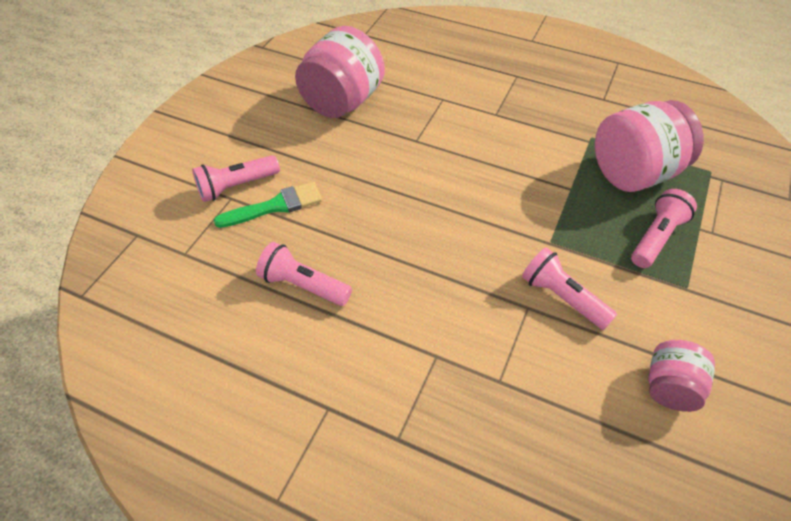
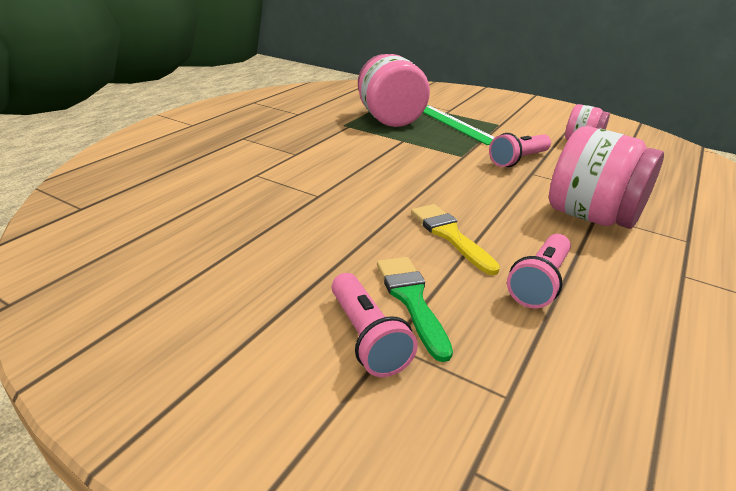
camera: 85 degrees left, 20 degrees down
(342, 102) = (221, 235): pink jar -> pink jar (591, 217)
(367, 228) = (450, 235): none -> yellow brush
(656, 237) = (455, 124): pink flashlight -> green ruler

